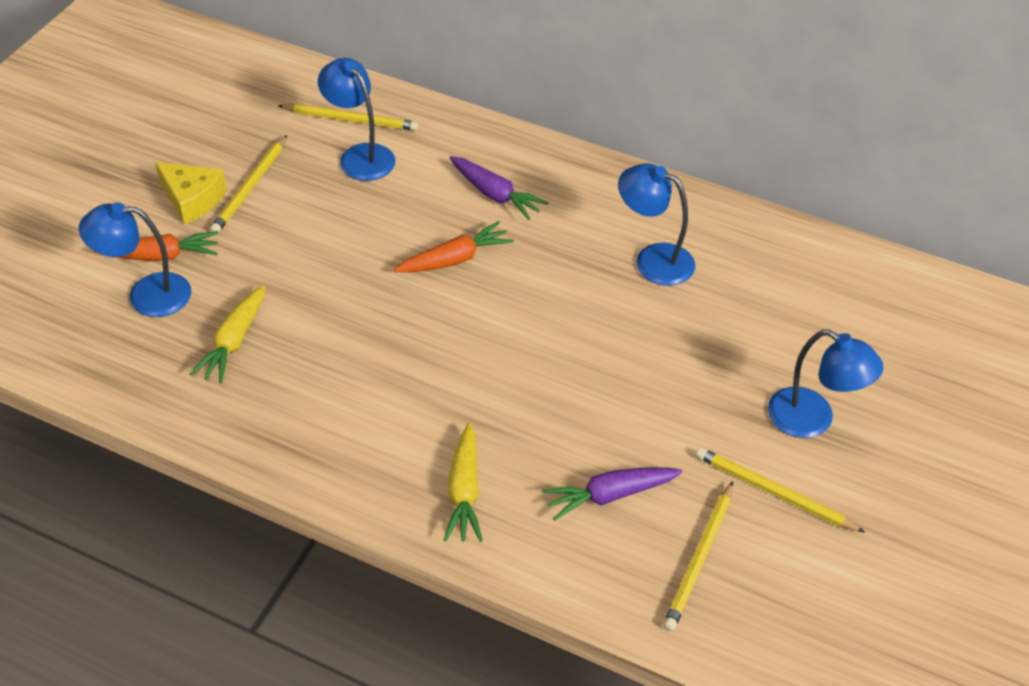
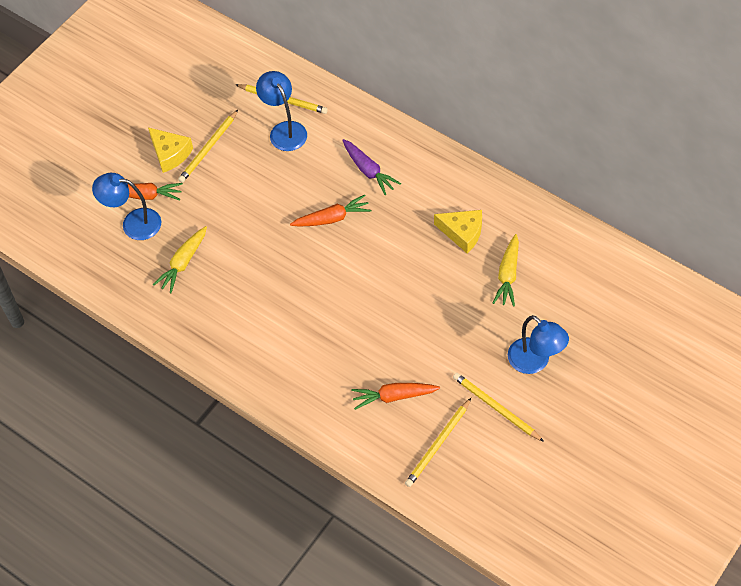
camera: 15 degrees right, 10 degrees up
(464, 492) = (306, 383): yellow carrot -> yellow carrot (508, 275)
(609, 495) = (393, 396): purple carrot -> orange carrot
(653, 260) = (462, 233): blue lamp -> yellow cheese

